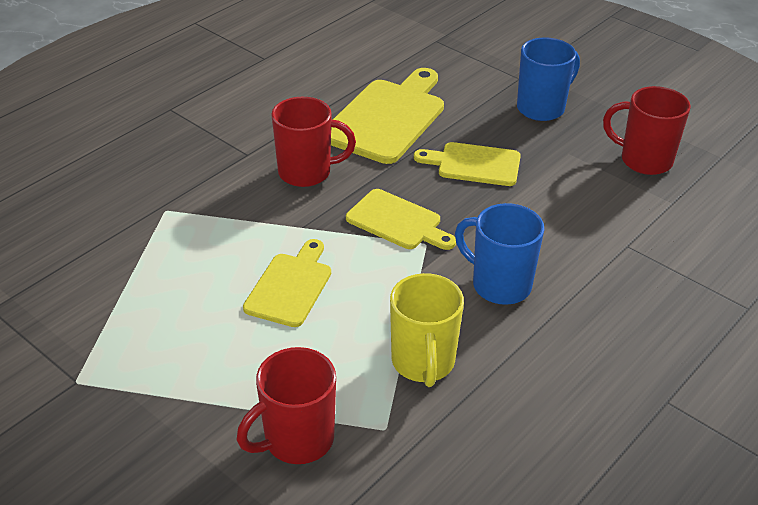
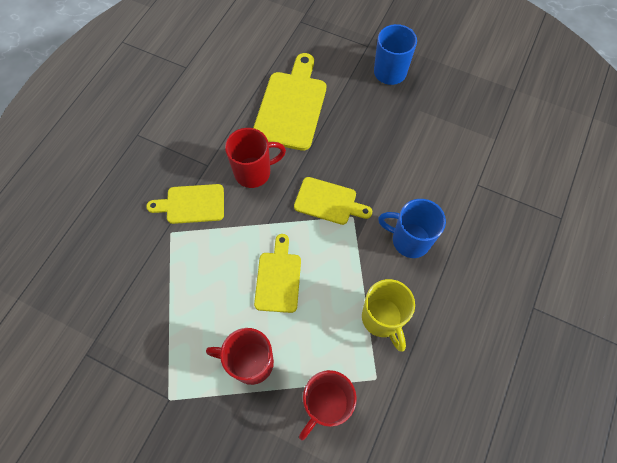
camera: 15 degrees left, 25 degrees up
(474, 164) = (362, 136): yellow cutting board -> yellow cutting board (191, 204)
(644, 160) = (468, 105): red mug -> red mug (250, 362)

